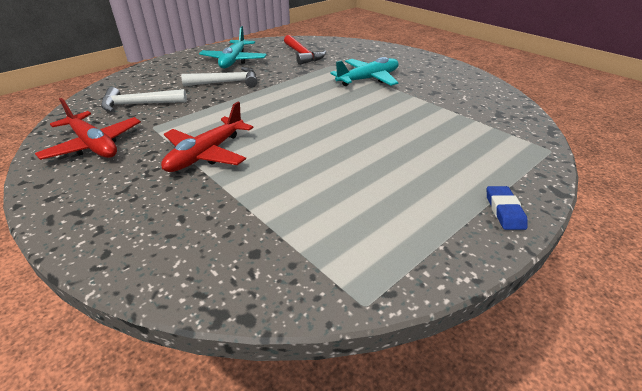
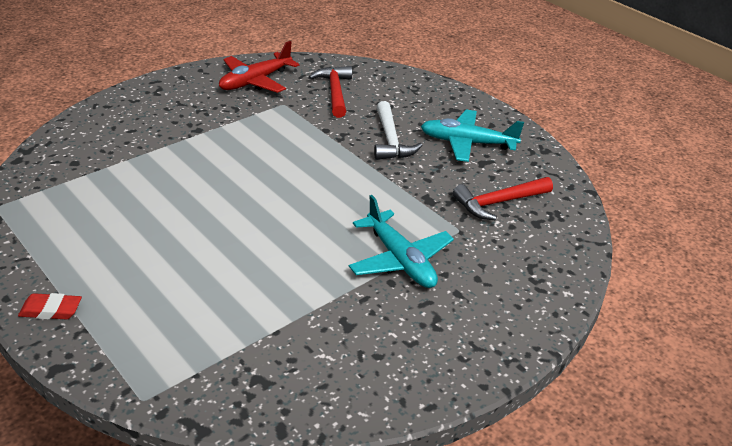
camera: 90 degrees right, 0 degrees up
(139, 104) = (335, 92): white hammer -> red hammer
(206, 154) = (222, 135): red plane -> none
(504, 211) = (51, 310): blue eraser -> red eraser

